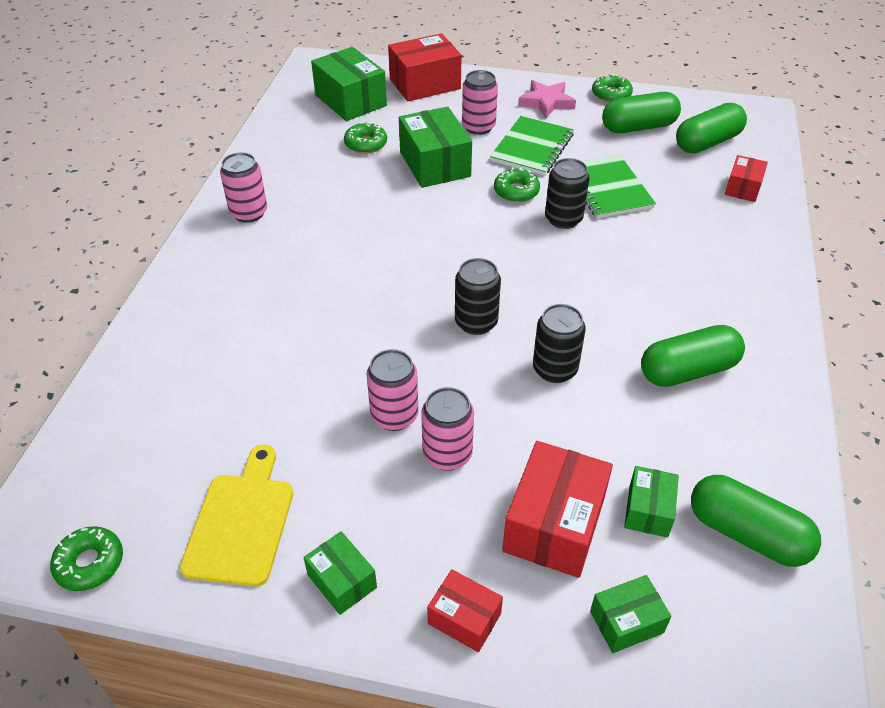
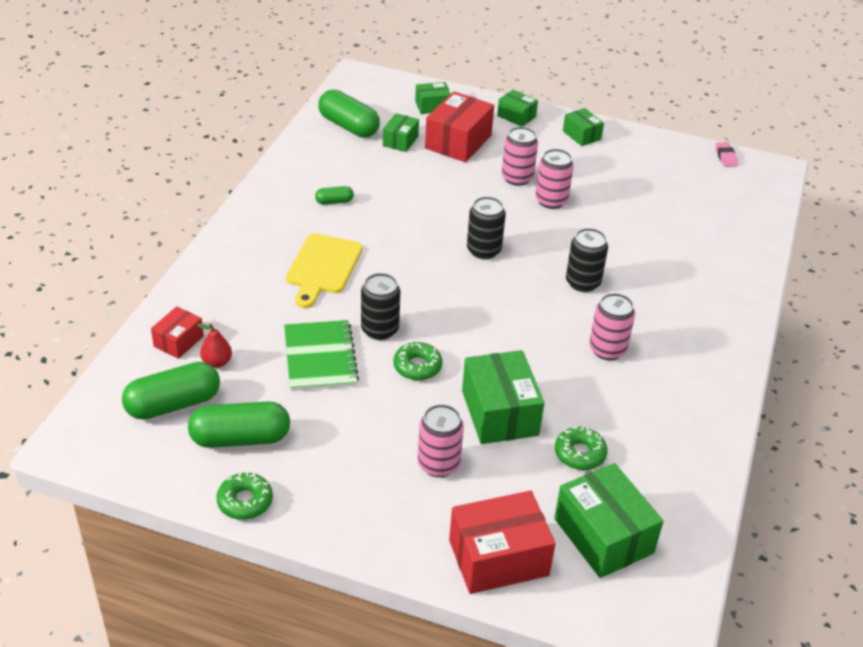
camera: 175 degrees left, 5 degrees down
(90, 563) = (725, 157): green donut -> pink eraser
(241, 522) = (643, 163): yellow cutting board -> yellow cutting board (323, 267)
(249, 213) = (696, 375): pink can -> pink can (607, 349)
(464, 618) = (516, 116): red box -> green box
(532, 148) = (382, 422): green notebook -> none
(546, 102) = (338, 497): pink star -> none
(555, 369) = (431, 213): black can -> black can (583, 283)
(688, 370) = (334, 201): green capsule -> green capsule, size x0.48
(696, 175) = (217, 362): none -> red pear

